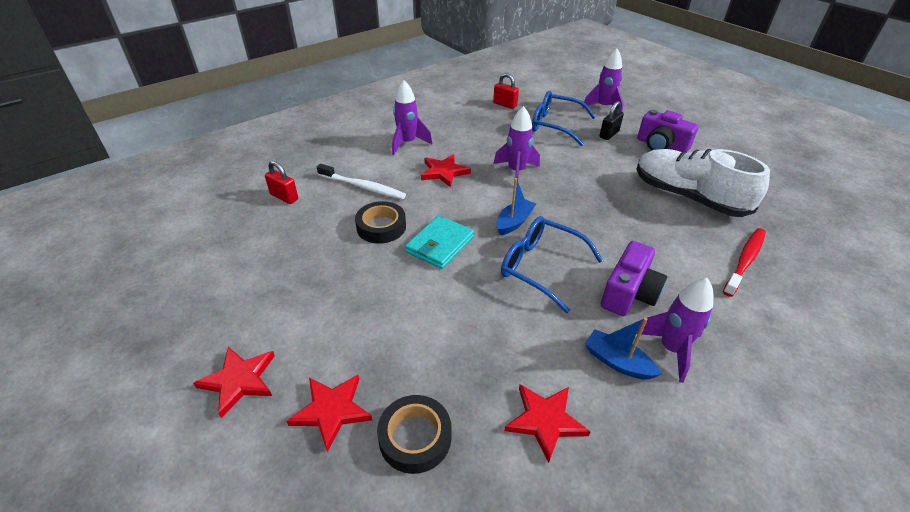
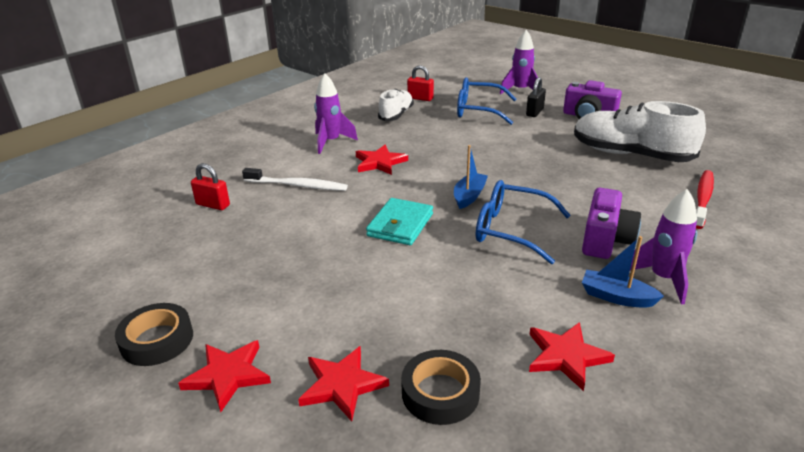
camera: 10 degrees left, 10 degrees down
(381, 227) = (331, 218): black tape -> black tape (157, 340)
(476, 120) = (396, 115): none -> white shoe
(516, 172) = (454, 154): purple rocket -> none

